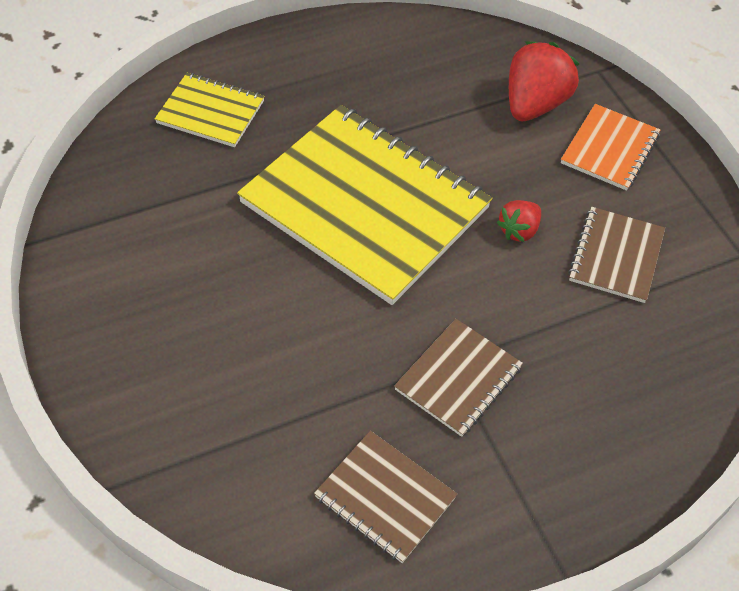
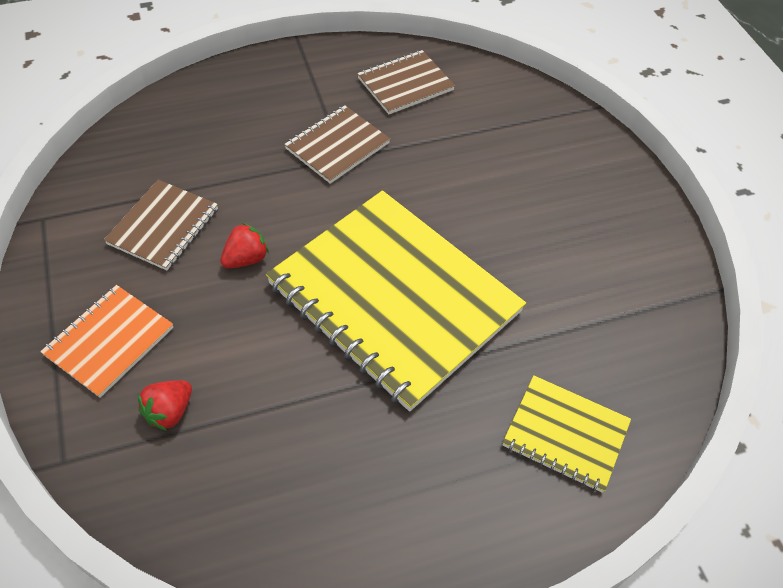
camera: 175 degrees left, 0 degrees up
(385, 497) = (405, 84): brown notebook -> brown notebook turned 75 degrees counterclockwise
(534, 104) = (169, 412): red strawberry -> red strawberry, size x0.55

